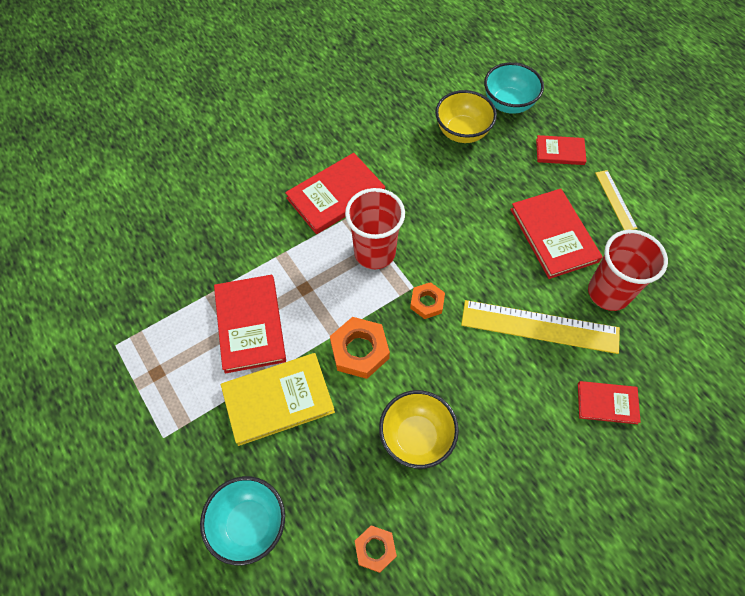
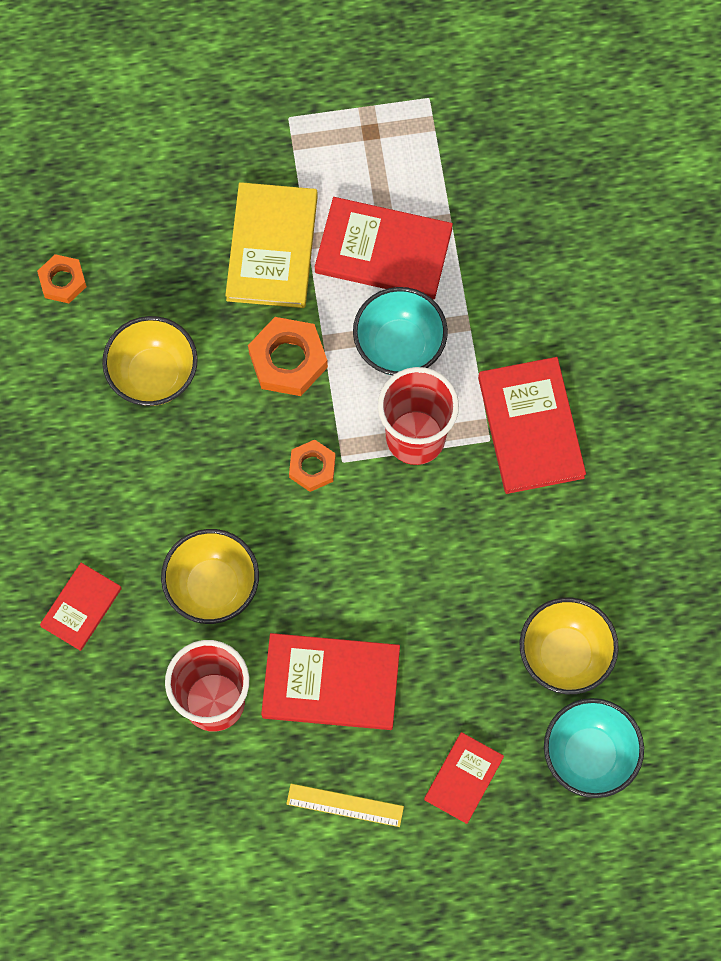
camera: 115 degrees right, 10 degrees up
(249, 524) = (151, 172): turquoise bowl -> turquoise bowl (399, 346)
(540, 326) = (213, 586): yellow ruler -> yellow bowl

